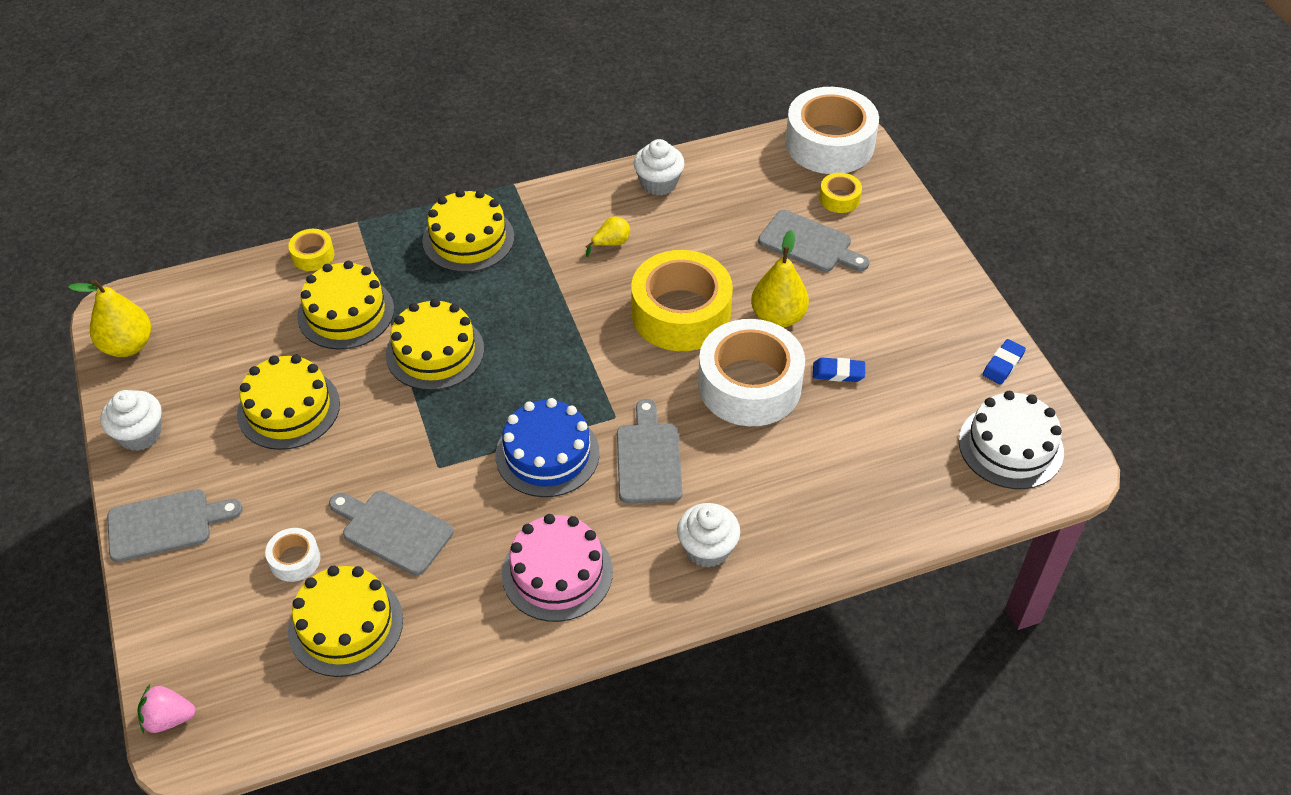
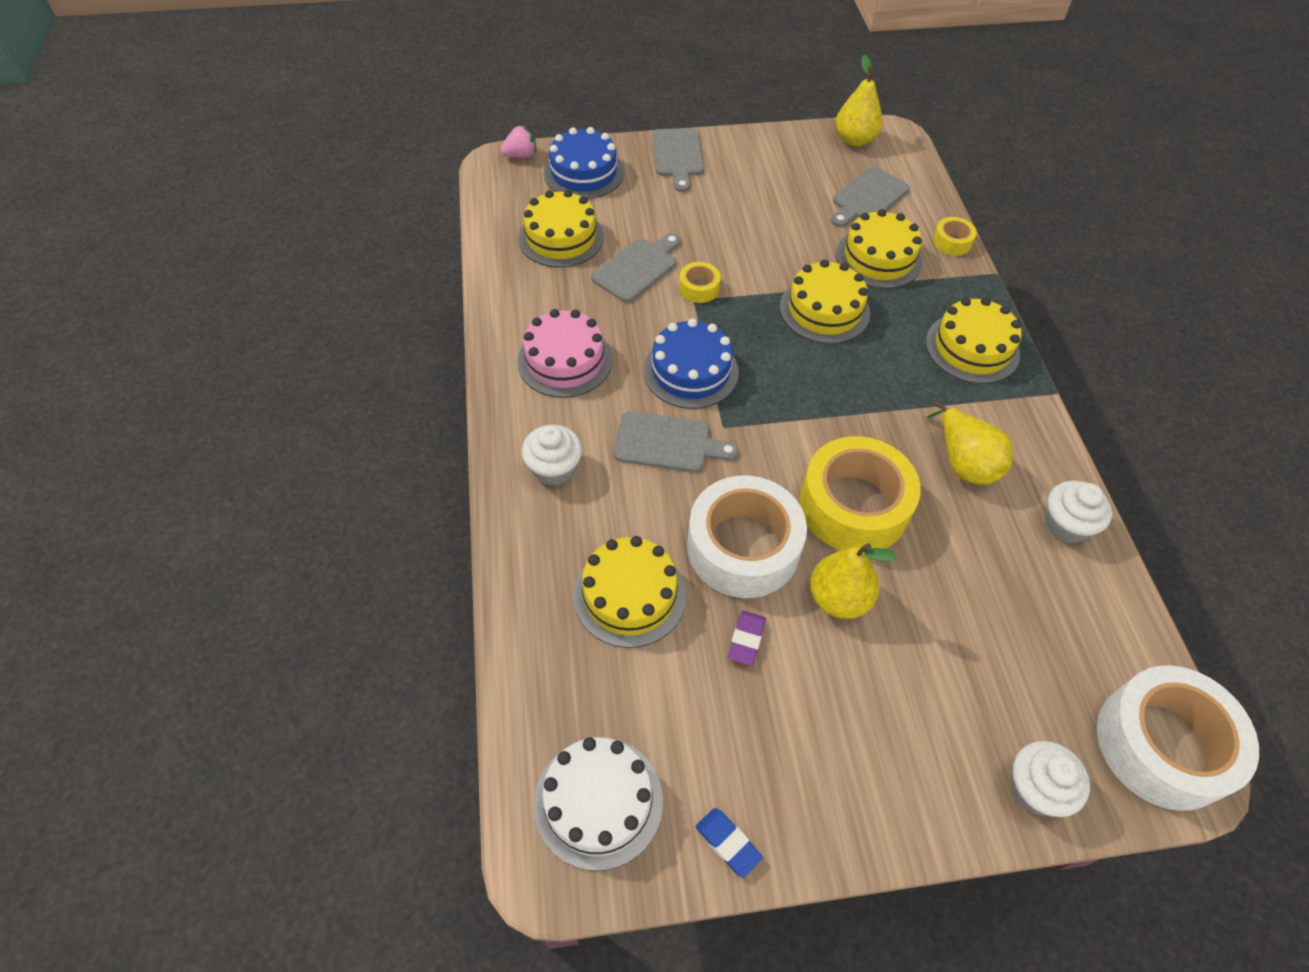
camera: 100 degrees right, 5 degrees up
(140, 434) = (764, 145): white cupcake -> white cupcake (1035, 789)
(168, 719) = (521, 155): pink strawberry -> pink strawberry turned 60 degrees clockwise
(206, 628) = (584, 172): none -> blue cake
(288, 408) = (775, 219): yellow cake -> yellow cake (629, 595)
(295, 560) = (627, 215): white tape -> none
(611, 243) = (964, 462): yellow pear -> yellow pear, size x1.86
(809, 243) = (960, 664): grey cutting board -> grey cutting board (868, 197)
(838, 372) = (746, 639): blue eraser -> purple eraser
(839, 198) = (1046, 726): yellow tape -> yellow tape (699, 288)

